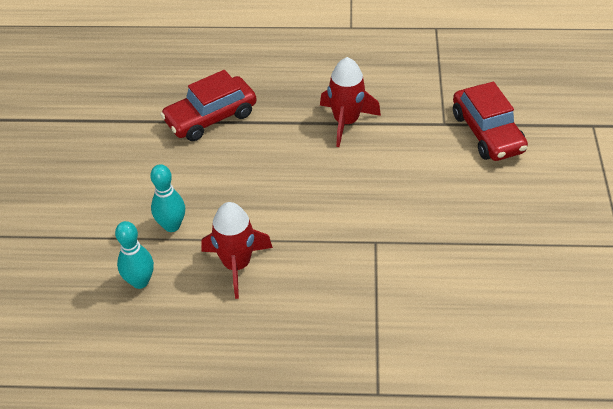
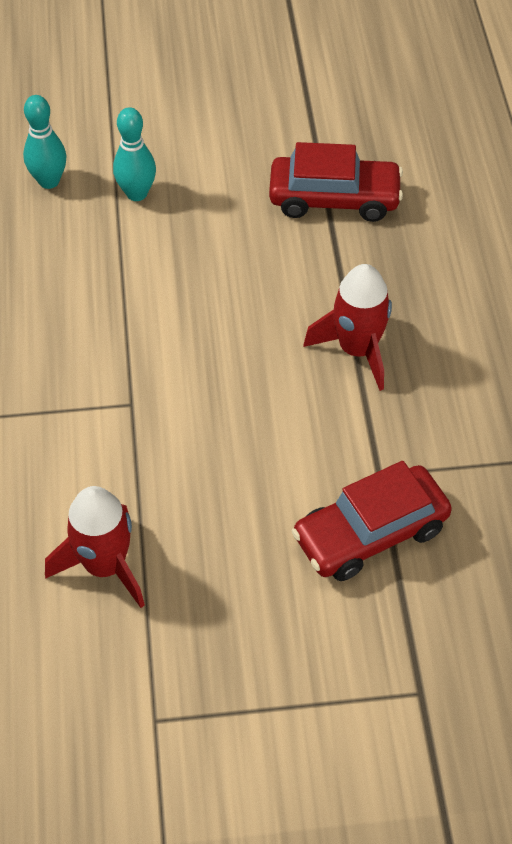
camera: 80 degrees right, 5 degrees up
(210, 117) = (334, 199): red car -> red car turned 135 degrees clockwise
(236, 264) = (81, 264): red rocket -> red rocket (105, 565)

